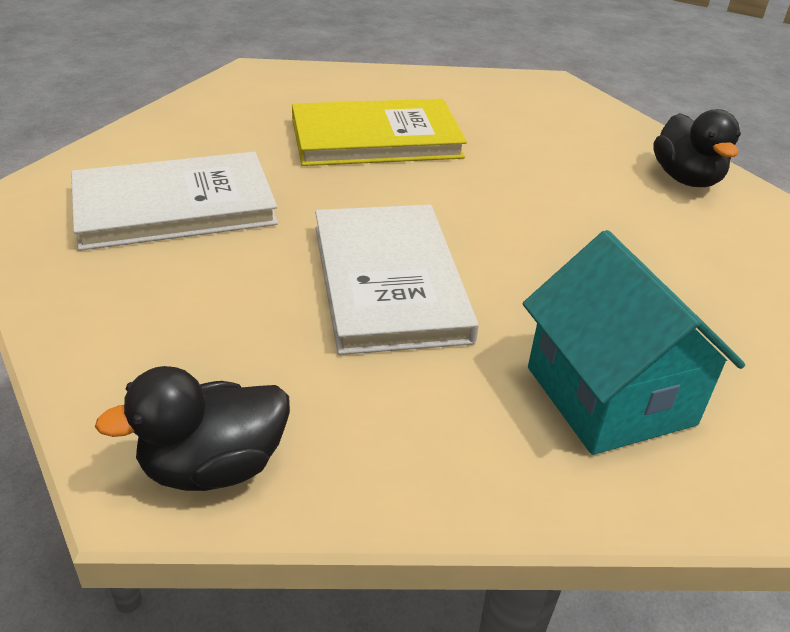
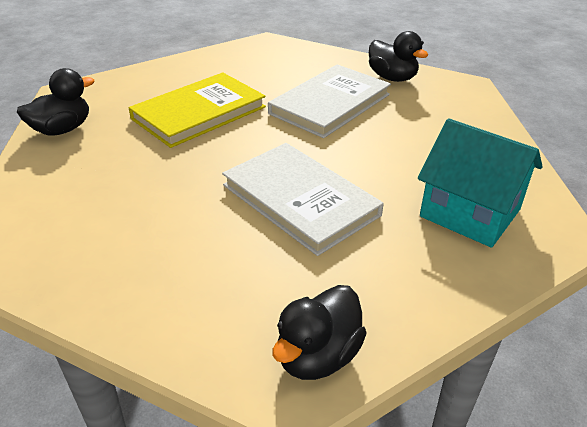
camera: 30 degrees left, 0 degrees up
(174, 206) = (112, 208): white book -> white book (330, 104)
(211, 108) = (62, 129): none -> black duck

